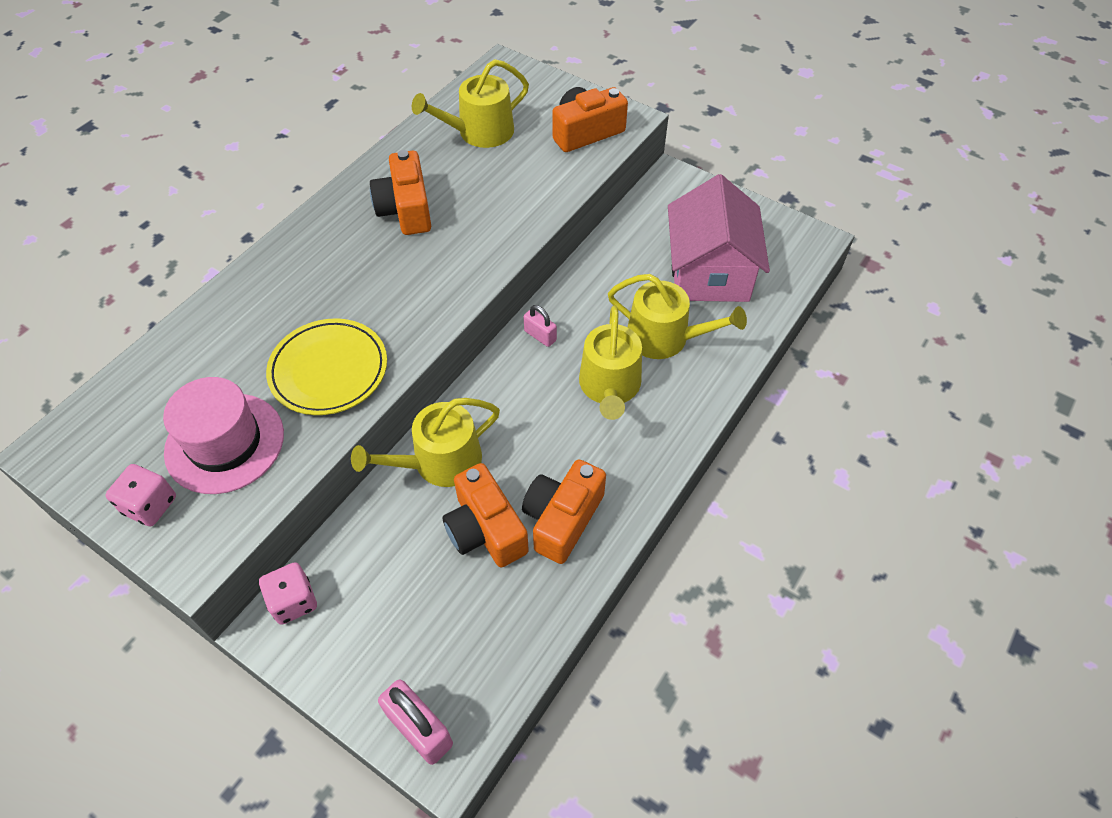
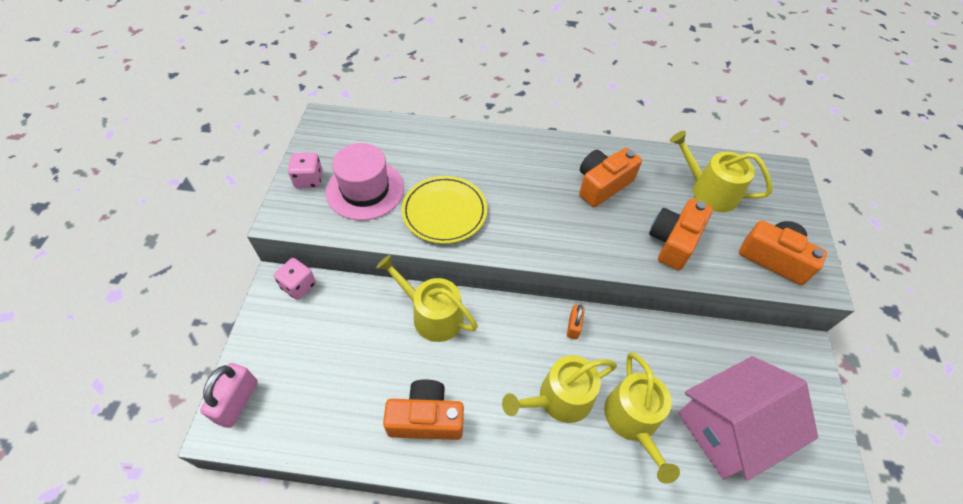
camera: 60 degrees right, 0 degrees up
(485, 529) = (394, 370): orange camera -> orange camera (673, 241)
(540, 336) = (573, 326): pink padlock -> orange padlock

